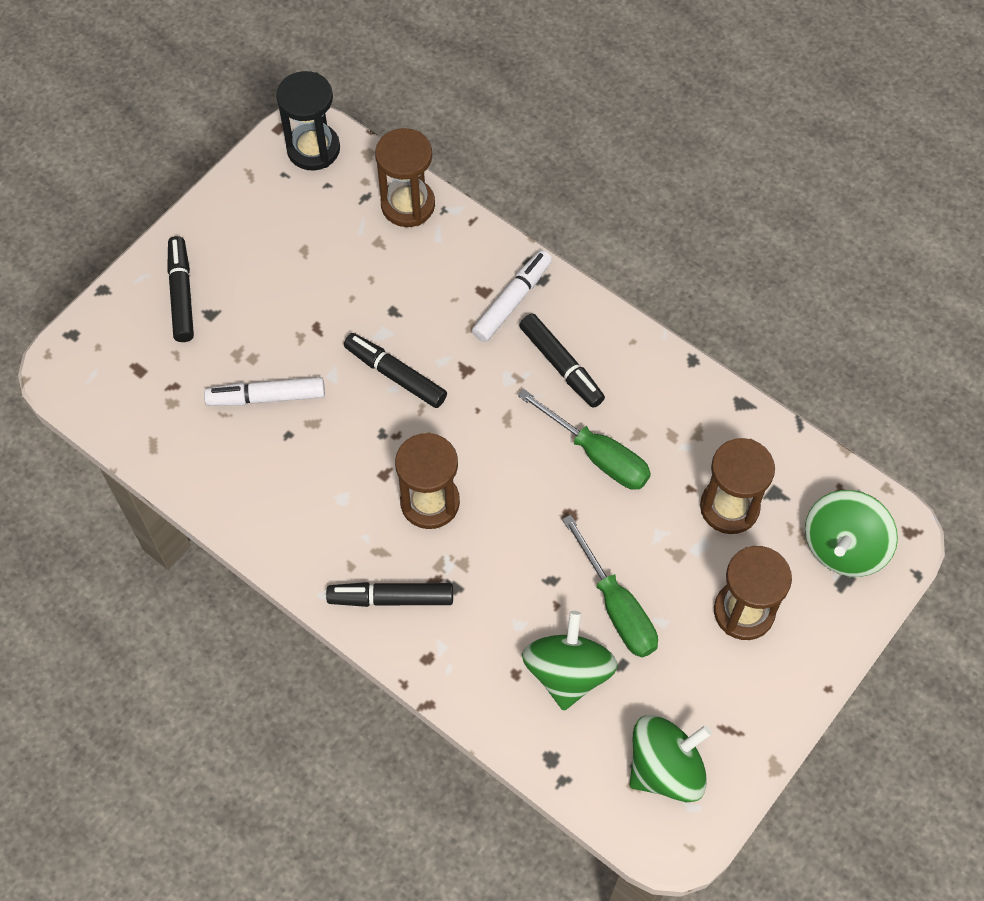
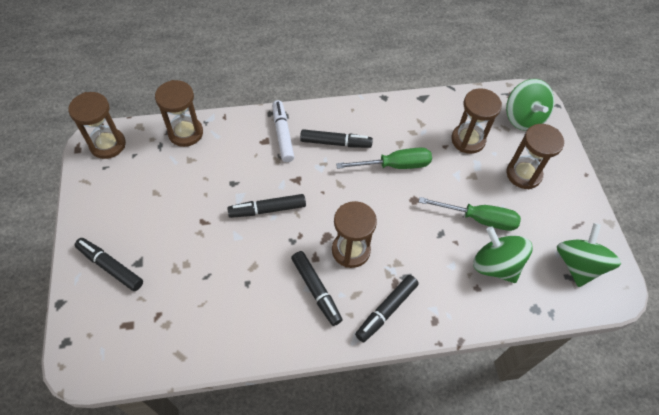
camera: 50 degrees left, 5 degrees down
(266, 397) = (215, 275): white marker -> none
(313, 149) = (108, 144): black hourglass -> brown hourglass
(346, 508) = (316, 290): none -> black marker

